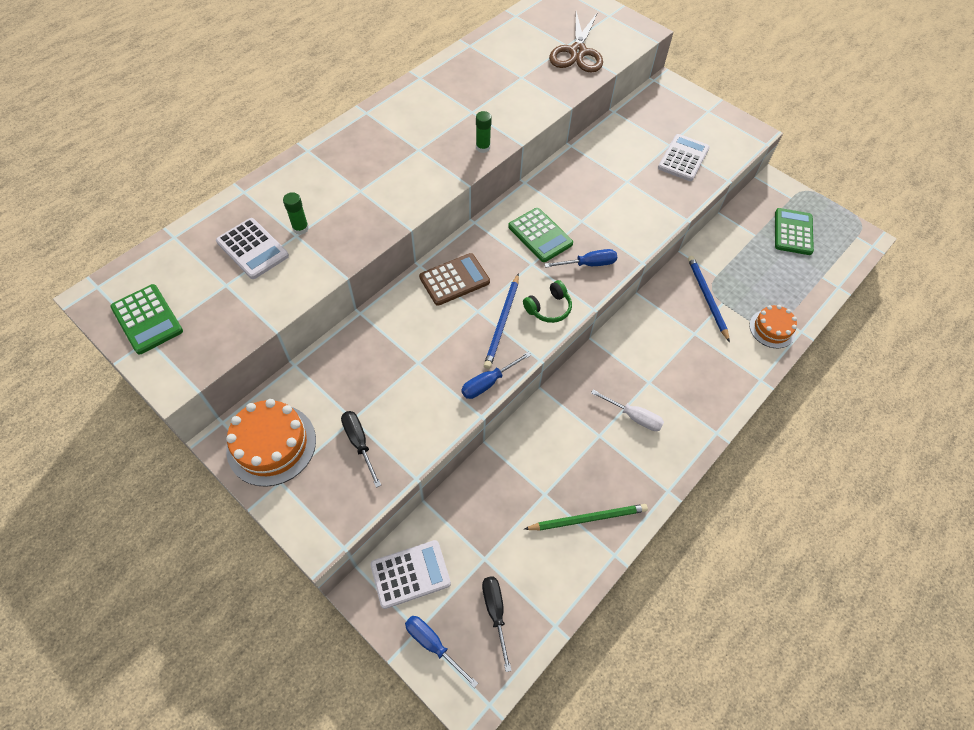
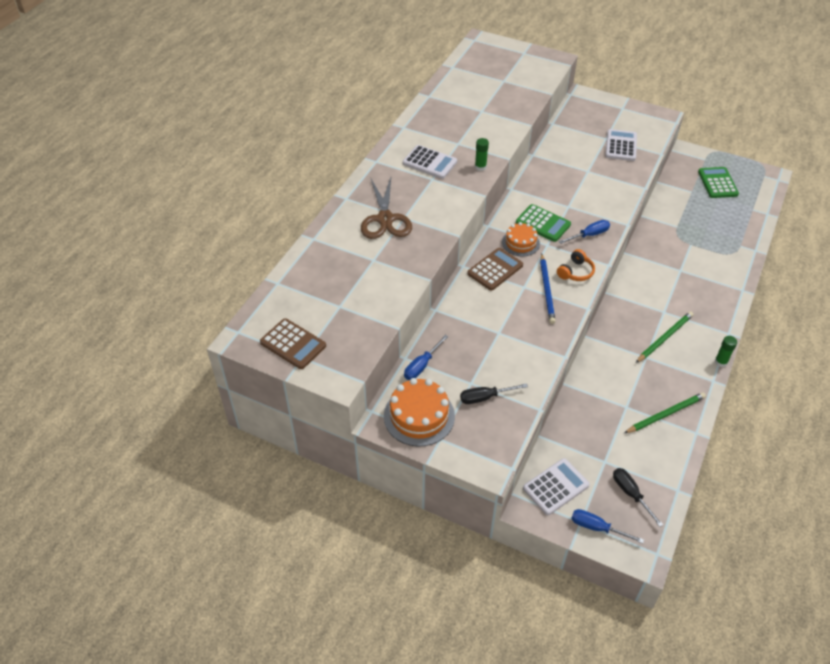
camera: 15 degrees left, 10 degrees down
(147, 319) = (293, 344): green calculator -> brown calculator
(252, 249) = (345, 277): white calculator -> white calculator (429, 162)
(300, 228) = (374, 254): green glue stick -> green glue stick (721, 362)
(359, 443) = (485, 397): black screwdriver -> black screwdriver turned 60 degrees counterclockwise
(488, 383) = (558, 333): blue screwdriver -> blue screwdriver (421, 366)
(548, 308) = (575, 272): green headphones -> orange headphones
(577, 52) = (514, 84): brown scissors -> brown scissors (385, 219)
(634, 417) = (664, 338): white screwdriver -> green pencil
(707, 298) = (677, 243): blue pencil -> none
(772, 329) = (734, 253): orange cake -> orange cake (520, 243)

